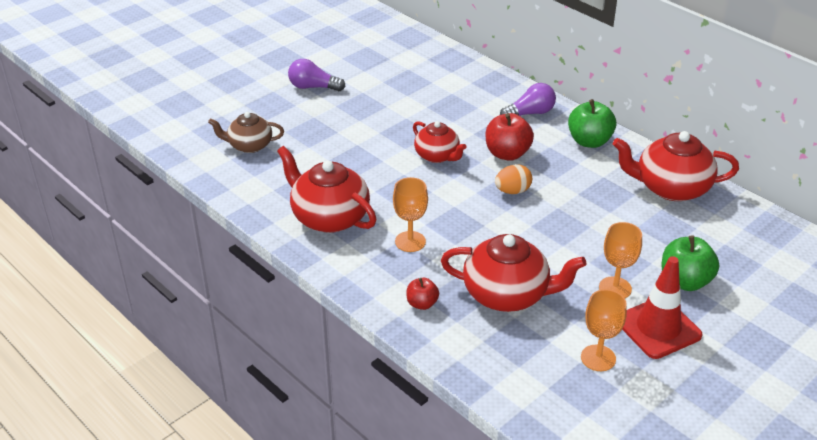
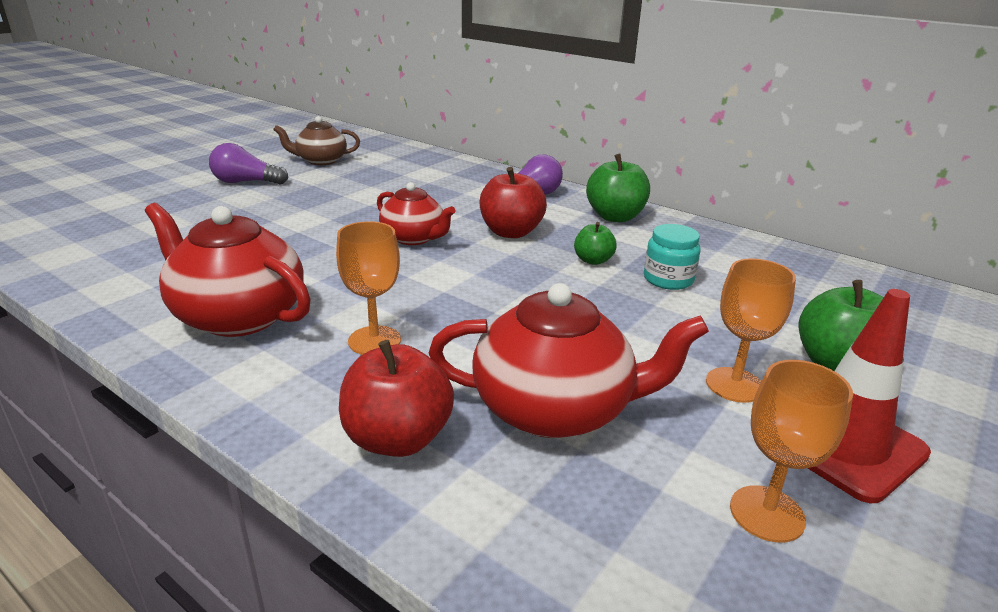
camera: 10 degrees left, 10 degrees down
(249, 145) = (133, 239): brown teapot -> brown teapot (321, 161)
(422, 304) = (397, 438): red apple -> red apple, size x1.73
(512, 191) = (528, 270): orange egg -> none
(559, 185) = (593, 260): none -> green apple
(606, 206) = (668, 279): none -> turquoise jar
(671, 188) = (744, 256): red teapot -> none

